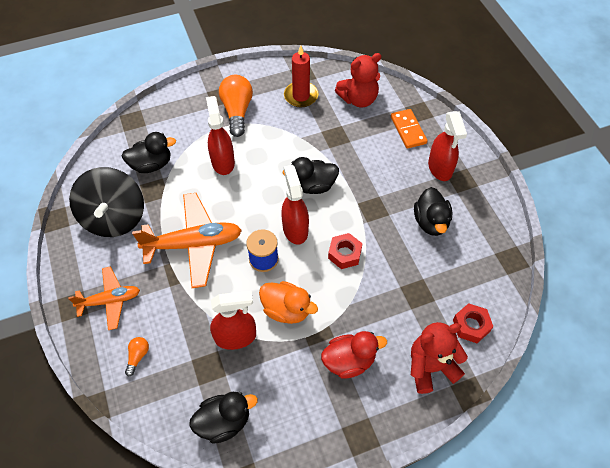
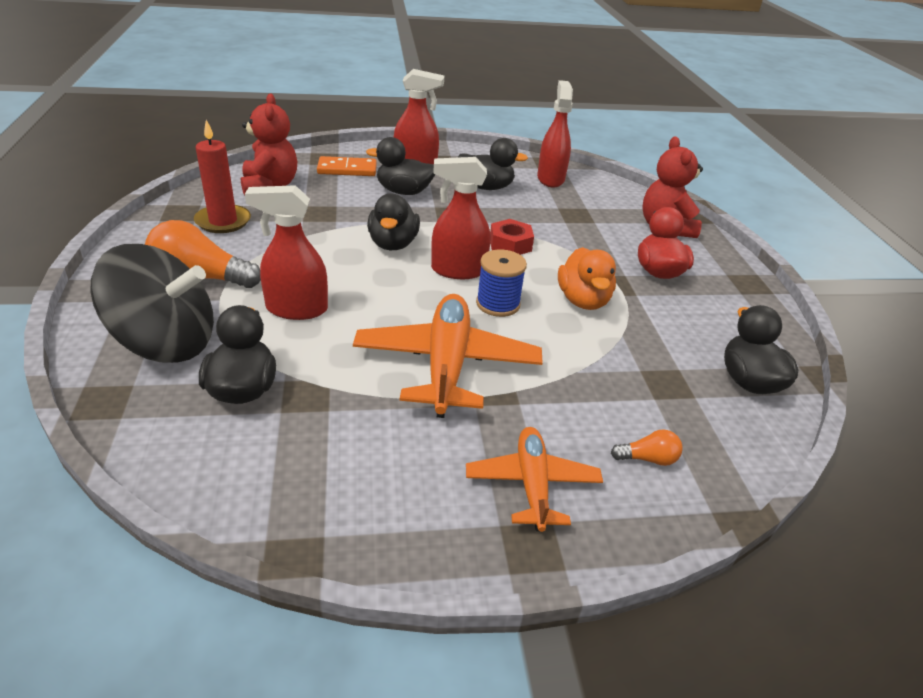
camera: 80 degrees left, 20 degrees down
(114, 218) = (342, 457): black spinning top -> black spinning top (166, 343)
(138, 356) = (647, 459): orange light bulb -> orange light bulb turned 150 degrees clockwise
(236, 337) = (620, 349): red spray bottle -> red spray bottle (550, 179)
(286, 310) = (583, 300): orange duck -> orange duck turned 135 degrees clockwise
(391, 172) = (404, 192): none -> black duck
(471, 325) = (619, 197): red nut -> none

